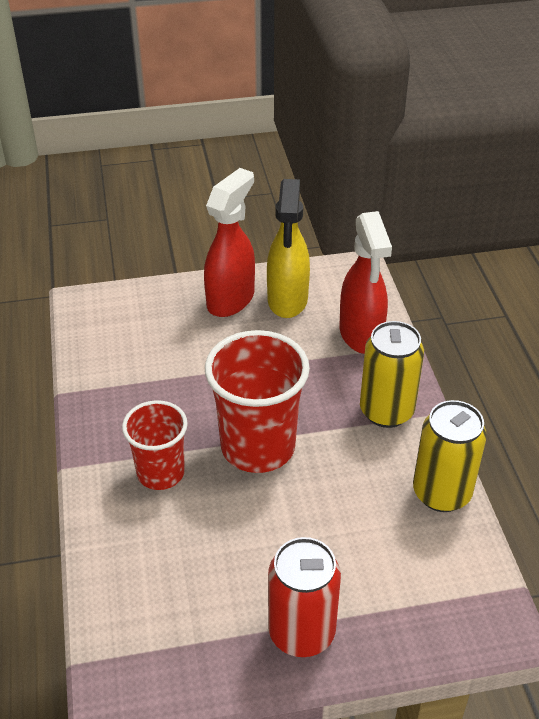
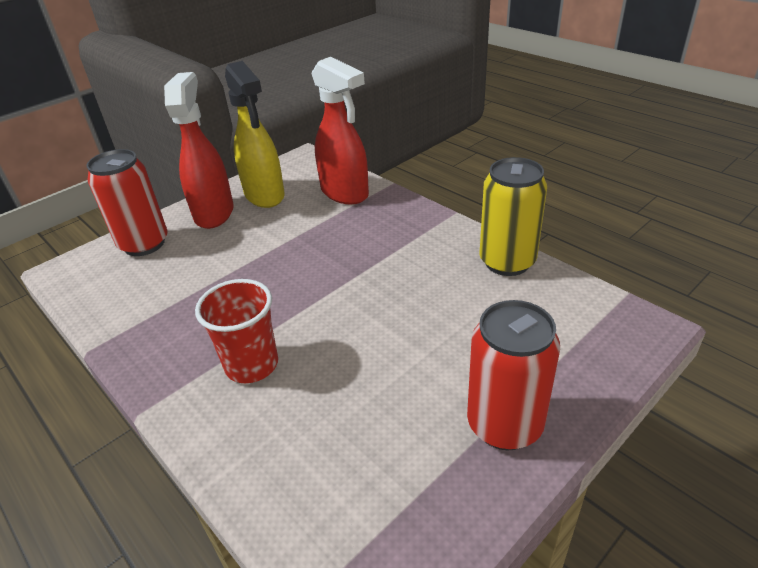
camera: 30 degrees left, 5 degrees down
(155, 306) = (144, 244): none -> red can
(258, 447) = (328, 301): red cup -> none
(386, 411) = (412, 230): yellow can -> none

